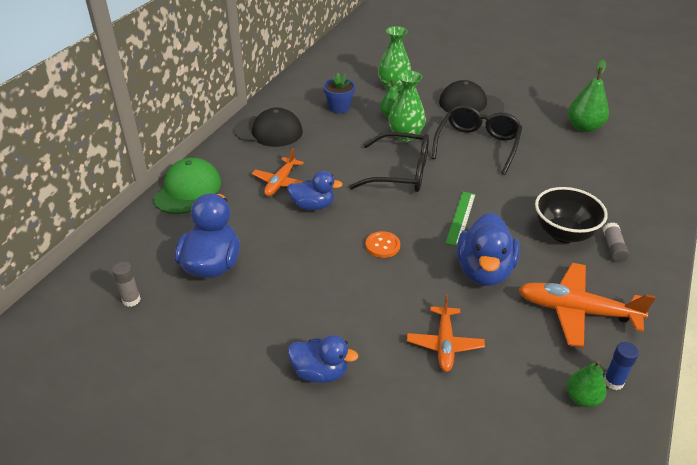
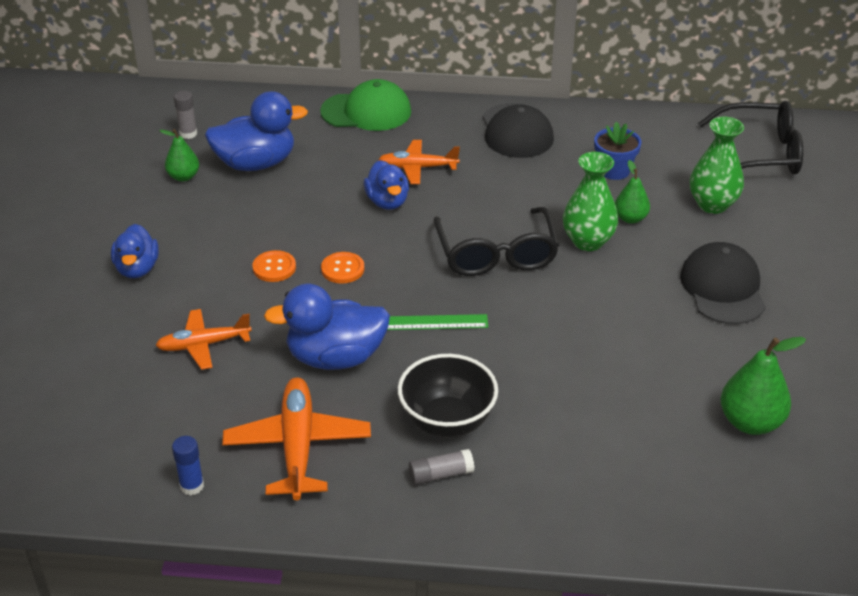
camera: 70 degrees right, 0 degrees up
(362, 282) = (274, 268): none -> orange button
(477, 145) = (612, 312): black glasses -> black glasses (760, 153)
(582, 398) = (160, 461): green pear -> green pear (183, 177)

